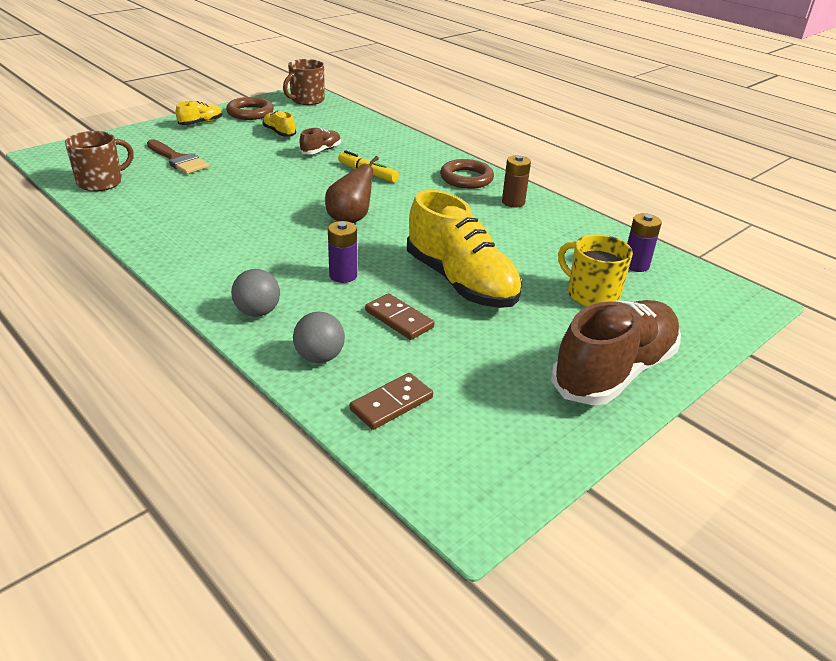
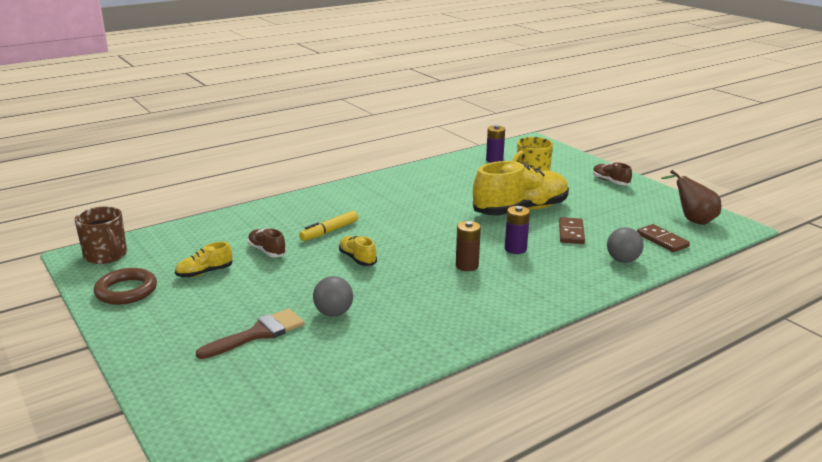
camera: 80 degrees left, 10 degrees down
(101, 182) = (308, 383): brown mug -> none
(201, 123) = (142, 324): yellow shoe -> yellow shoe (357, 259)
(257, 312) = (572, 282): grey ball -> grey ball (333, 313)
(352, 218) = (420, 242): brown pear -> brown pear (692, 220)
(399, 319) = (571, 233): brown domino -> brown domino turned 45 degrees counterclockwise
(466, 178) = (353, 194): brown ring -> none
(513, 202) = (400, 182): brown battery -> brown battery (467, 266)
(614, 371) = (610, 181): brown shoe -> brown shoe, size x0.45

